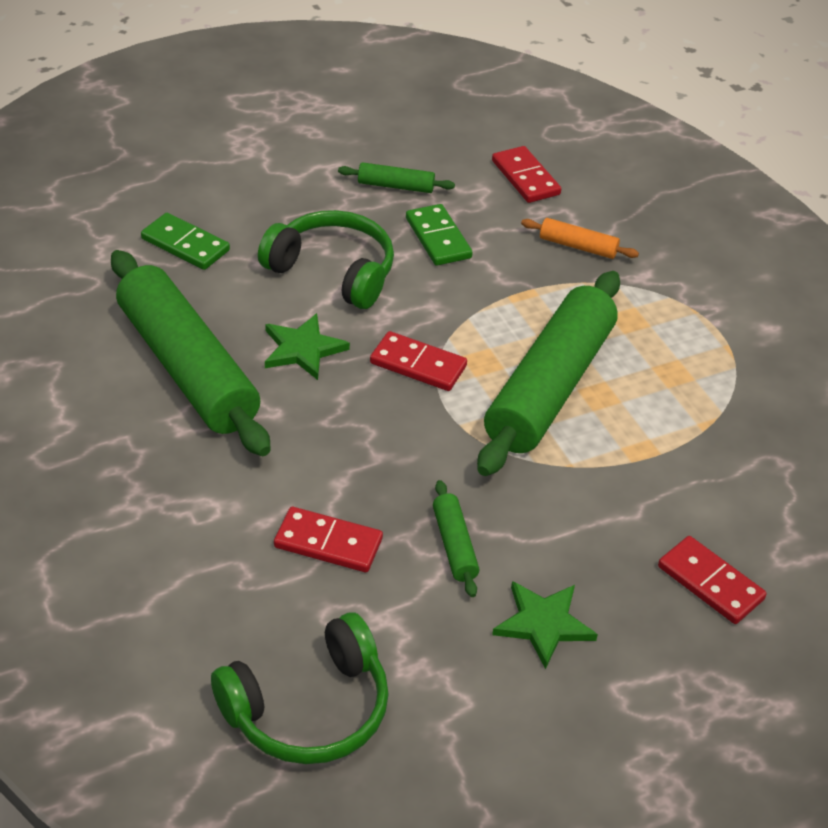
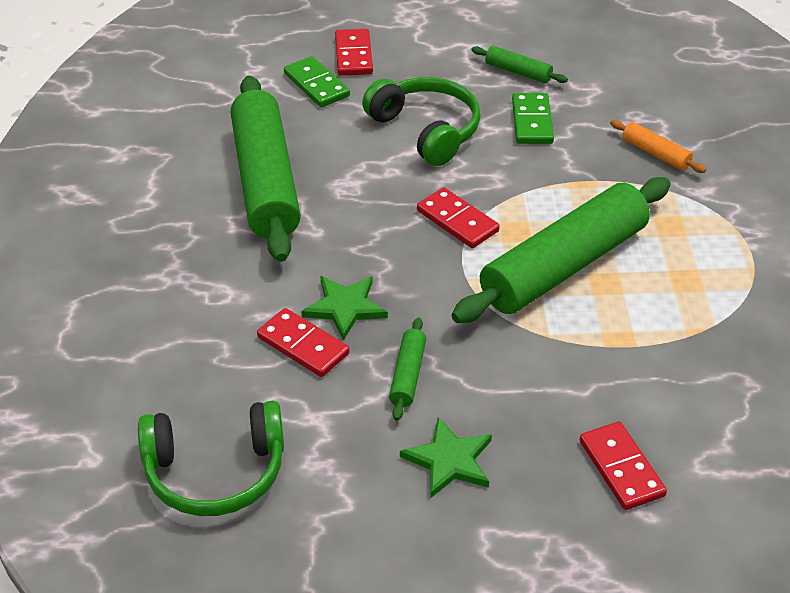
camera: 25 degrees right, 0 degrees up
(303, 349) = (367, 187): green star -> green star (345, 307)
(525, 178) = (639, 87): red domino -> red domino (354, 55)

